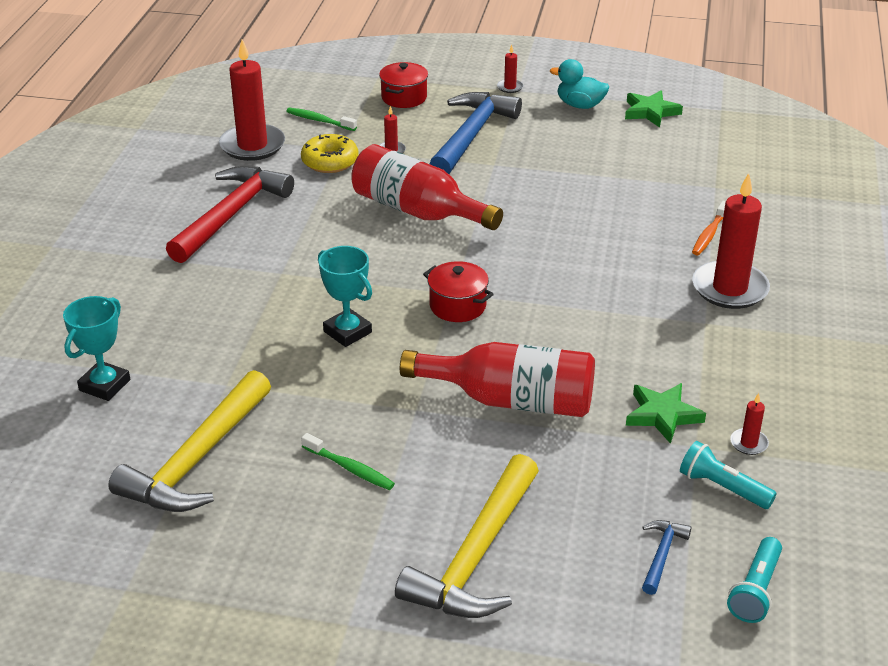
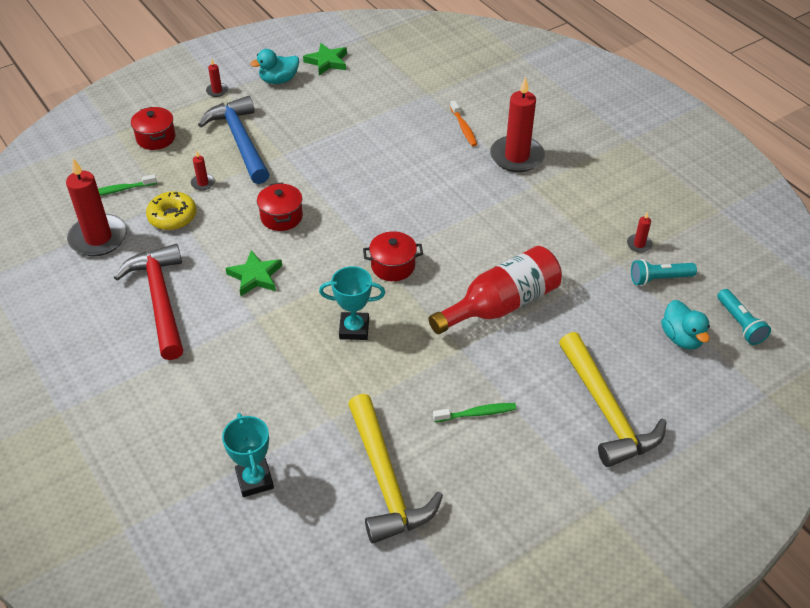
camera: 45 degrees left, 10 degrees up
(418, 211) = (281, 217): red bottle -> red pot
(661, 555) = (681, 338): blue hammer -> turquoise duck
(662, 415) = (582, 257): green star -> green star (255, 276)

